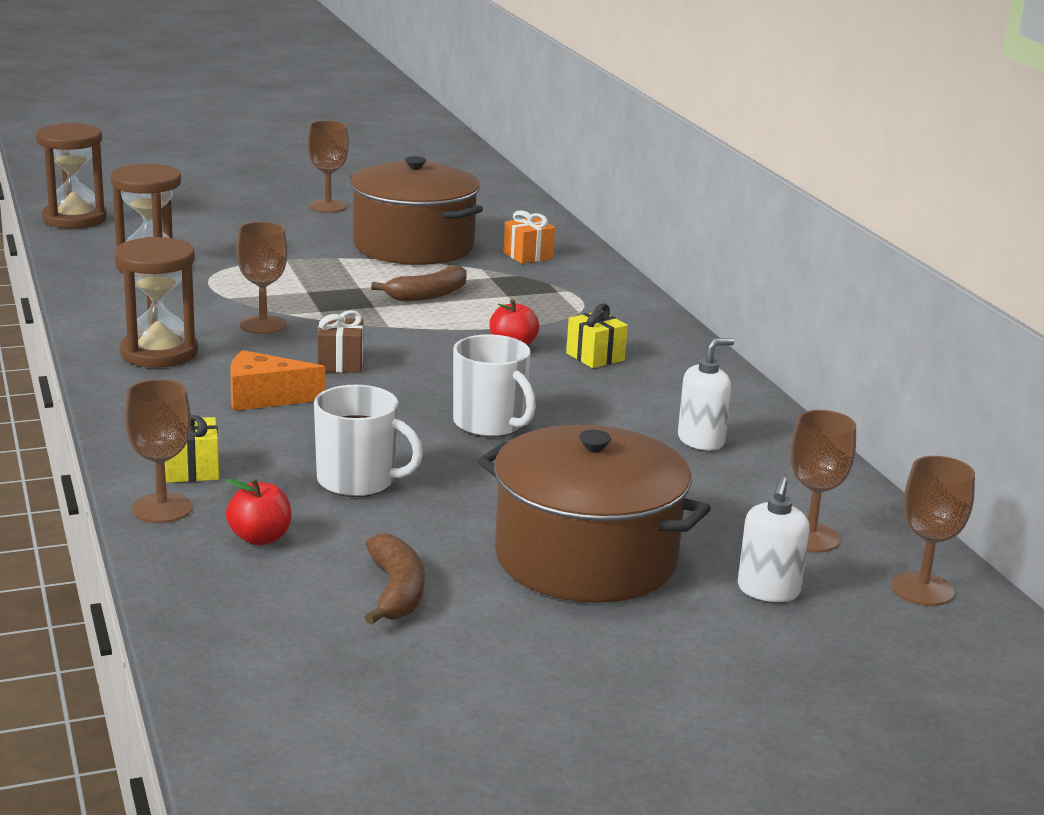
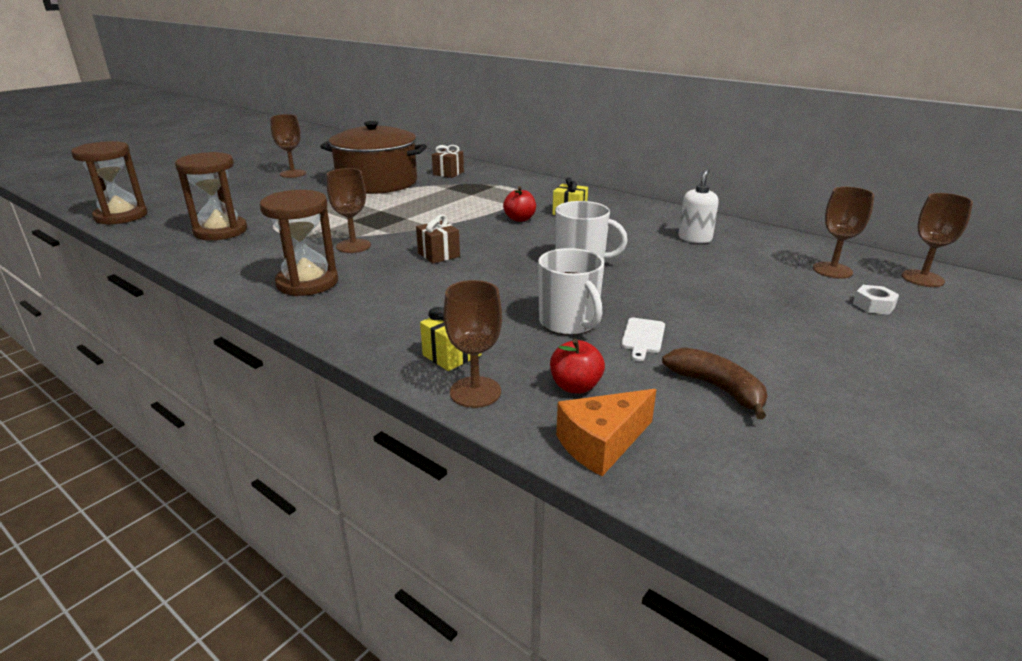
camera: 30 degrees left, 5 degrees up
(264, 398) = (424, 289): orange cheese -> orange cheese (601, 444)
(358, 481) = (569, 323): white mug -> white mug turned 75 degrees clockwise
(410, 522) = (643, 337): none -> white cutting board
(428, 295) = (428, 205): brown banana -> none
(528, 256) = (448, 173): orange gift -> brown gift
(585, 558) = (766, 322): brown pot -> none
(768, 591) = (873, 305): white soap dispenser -> white nut

